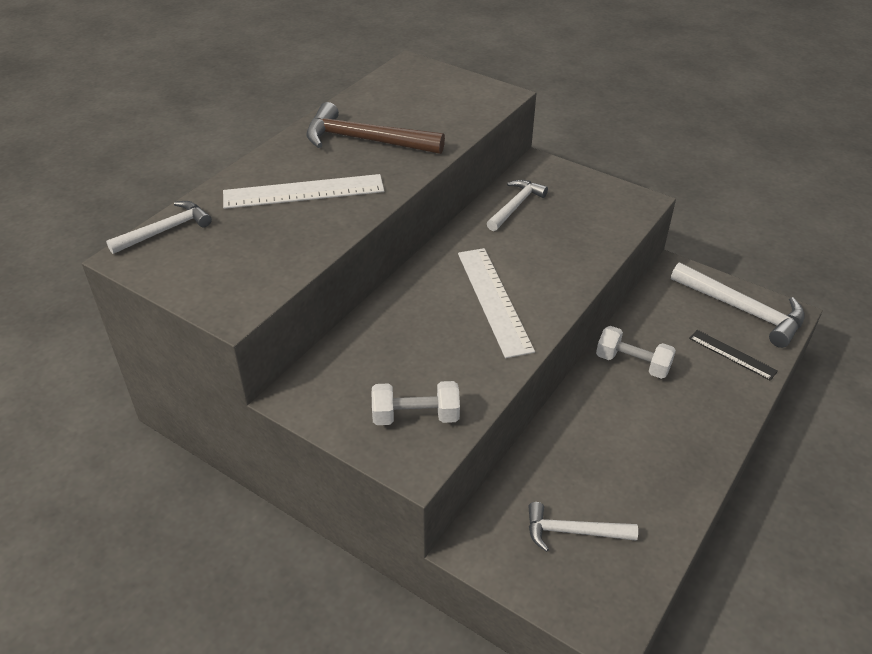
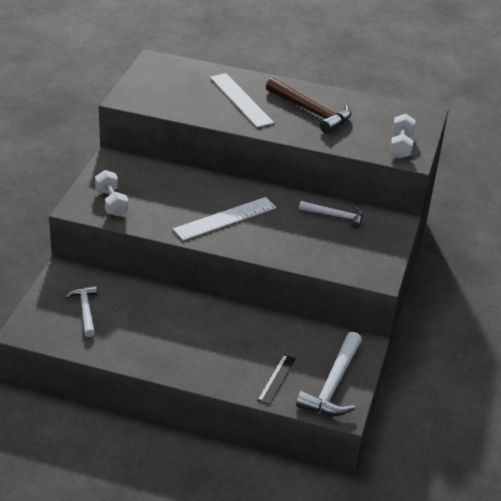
camera: 70 degrees right, 5 degrees down
(165, 230) = (180, 65): white hammer -> none
(365, 140) = (311, 111): brown hammer -> brown hammer turned 135 degrees clockwise
(632, 363) = (243, 326): white dumbbell -> white dumbbell (401, 146)

